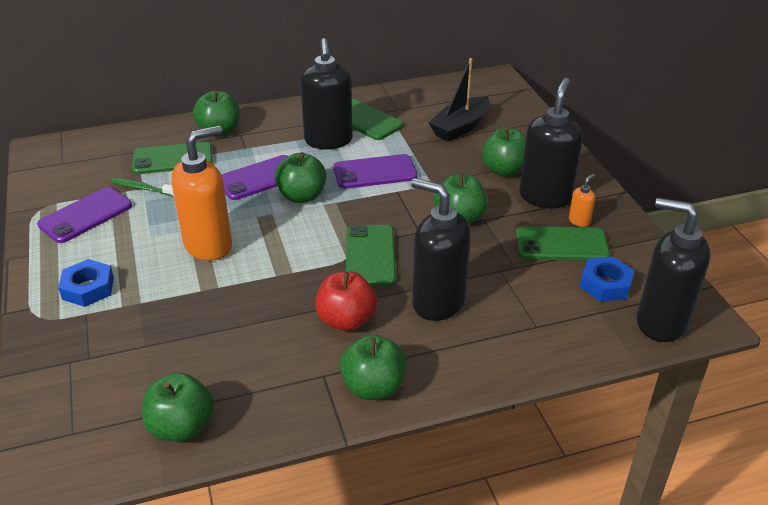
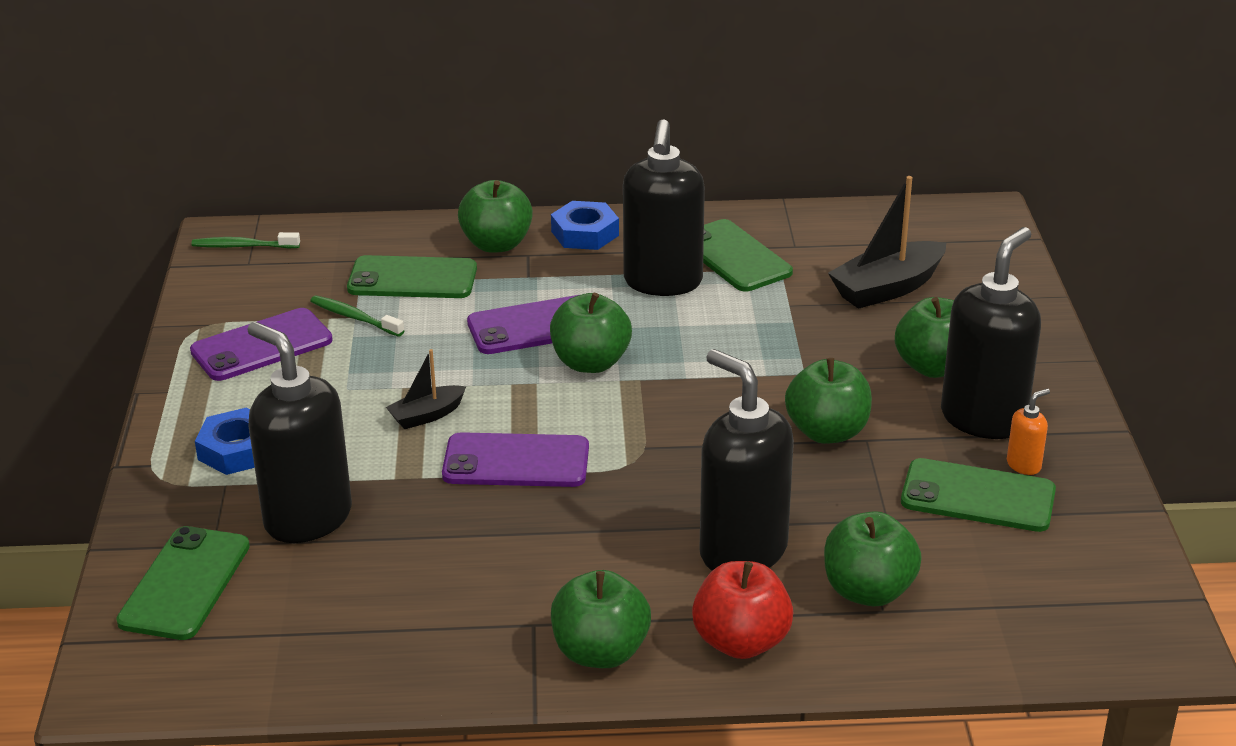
camera: 15 degrees right, 5 degrees down
(56, 152) = (243, 246): none -> green toothbrush
(181, 427) = (313, 656): green apple -> green apple (868, 591)
(209, 245) = (427, 415): orange soap dispenser -> black boat
(346, 320) = (594, 554): red apple -> red apple (741, 642)
(370, 255) = (664, 467): green phone -> green phone (185, 584)
(375, 172) = (719, 342): purple phone -> purple phone (516, 461)
(605, 284) = (1023, 567): blue nut -> blue nut (585, 233)
(661, 322) = (1088, 638): black soap dispenser -> black soap dispenser (307, 518)

